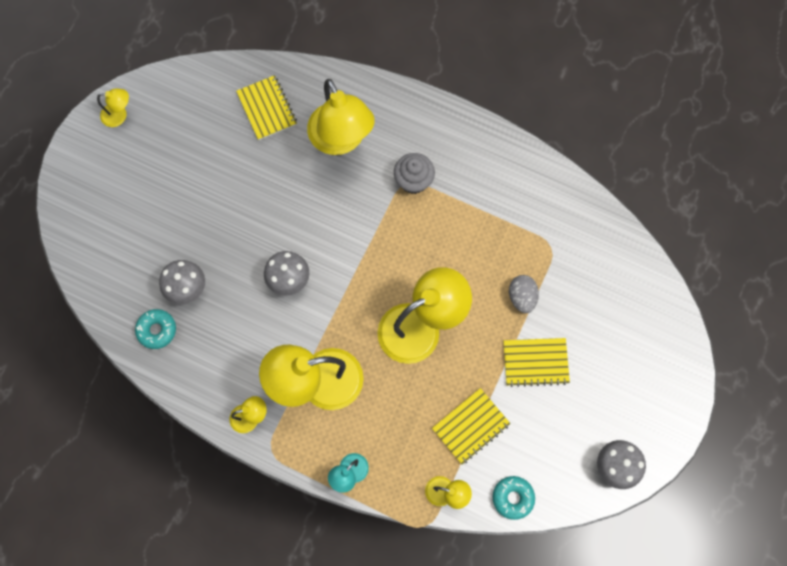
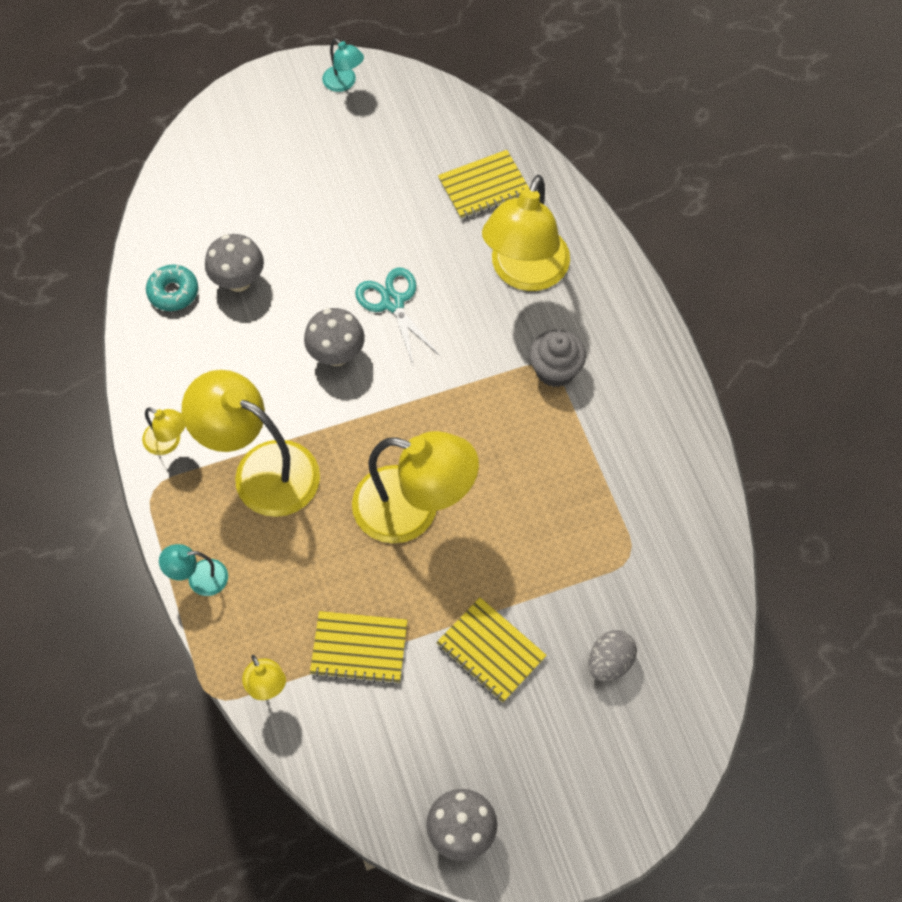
camera: 45 degrees right, 10 degrees down
(119, 115) = (344, 83): yellow lamp -> turquoise lamp
(267, 108) = (484, 186): yellow notebook -> yellow notebook turned 45 degrees clockwise
(288, 222) = (393, 303): none -> turquoise scissors
(512, 498) = (325, 756): turquoise donut -> none
(522, 297) = (545, 576): grey egg -> grey egg (609, 662)

